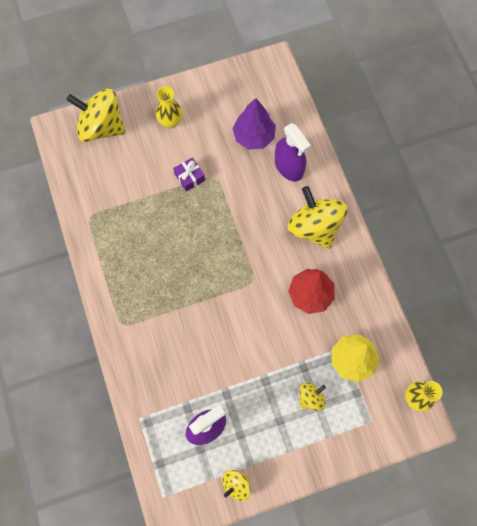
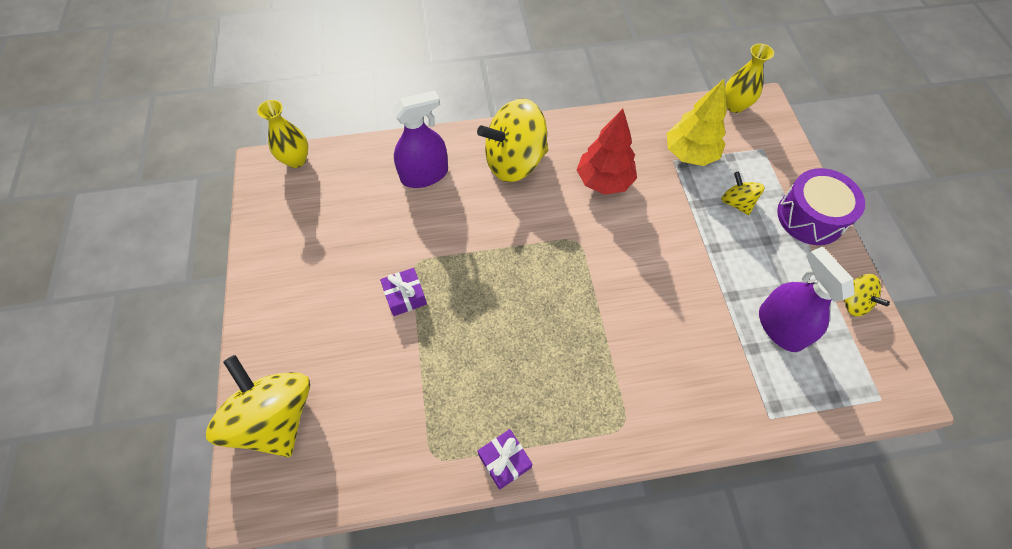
camera: 80 degrees left, 10 degrees down
(92, 256) = (504, 461): none -> purple gift
(101, 127) = (275, 417): yellow spinning top -> yellow spinning top turned 120 degrees clockwise
(170, 121) = (305, 309): yellow vase -> yellow vase (296, 160)
(254, 136) = (367, 206): purple tree -> none
(309, 457) = (810, 217): none -> purple drum

